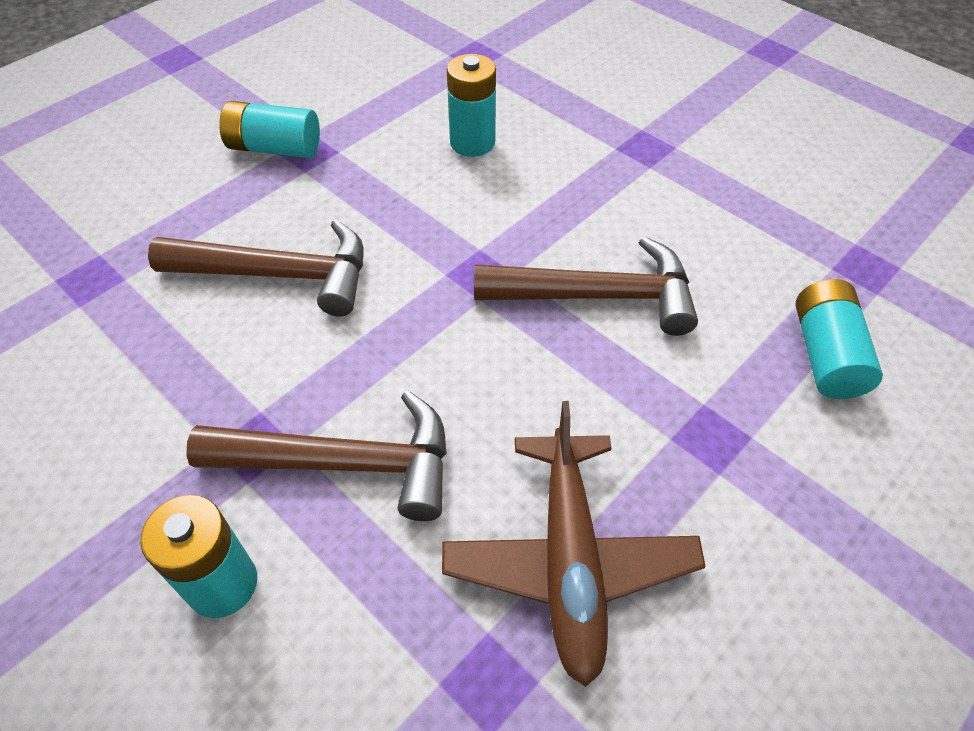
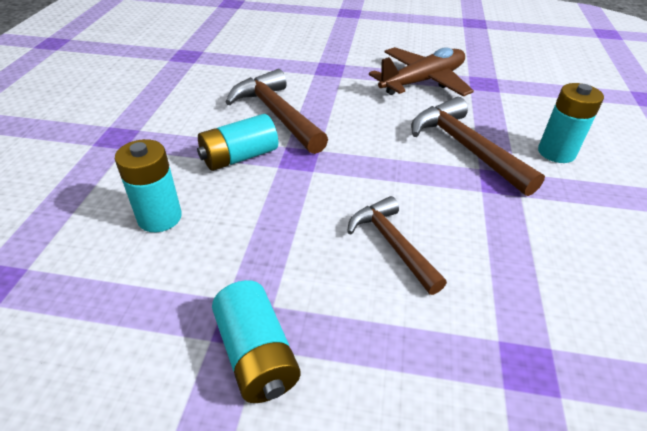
camera: 125 degrees left, 10 degrees down
(280, 275) = (392, 244): brown hammer -> brown hammer, size x0.67
(826, 355) = (255, 55): turquoise battery -> turquoise battery (239, 157)

